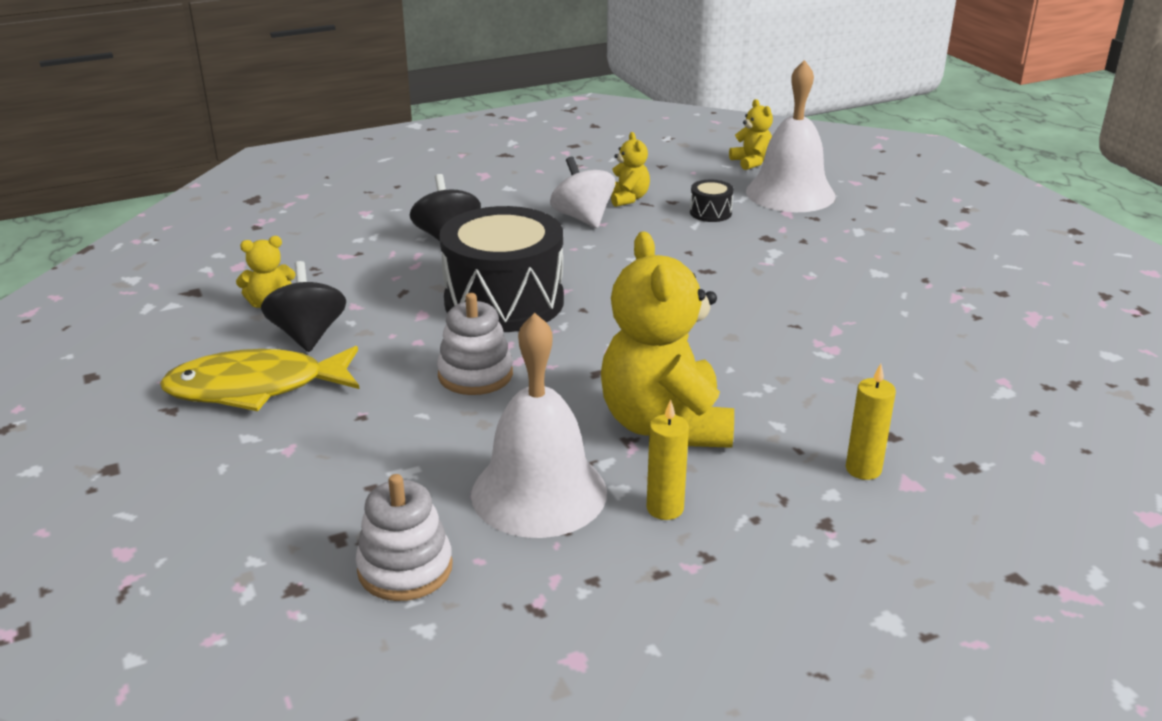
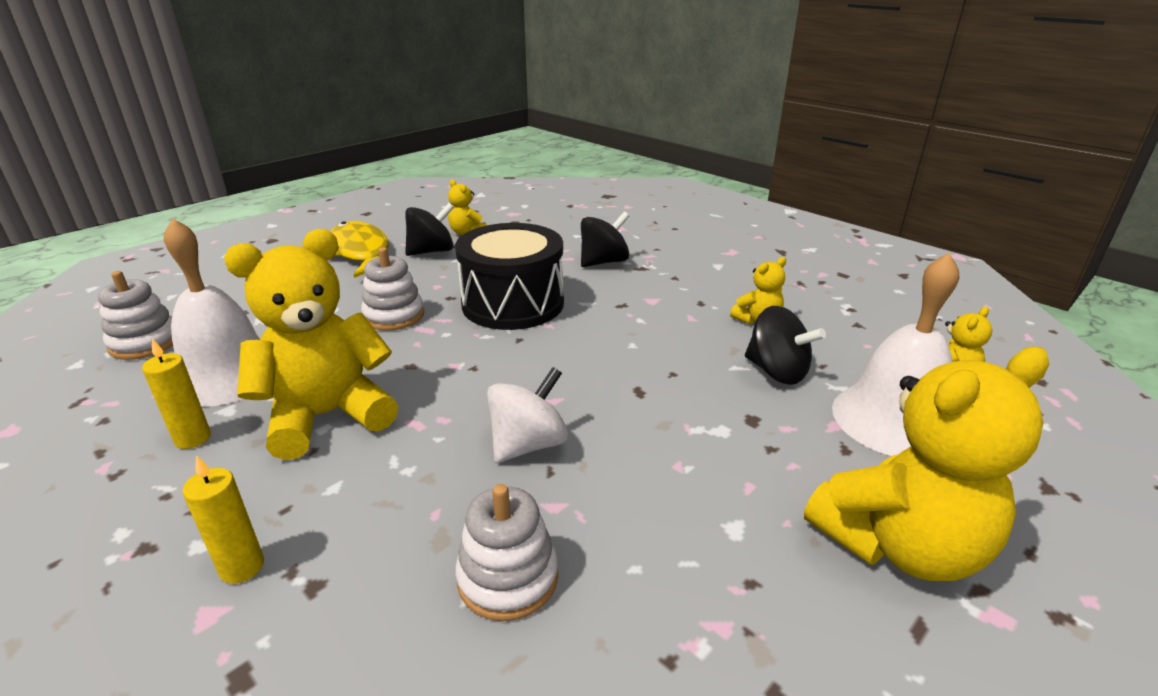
camera: 70 degrees right, 0 degrees up
(583, 218) = (692, 307): white spinning top -> white spinning top (528, 444)
(710, 213) = (776, 372): black drum -> black spinning top
(902, 357) = (508, 578): none -> white stacking toy
(906, 230) = (899, 545): none -> yellow teddy bear

